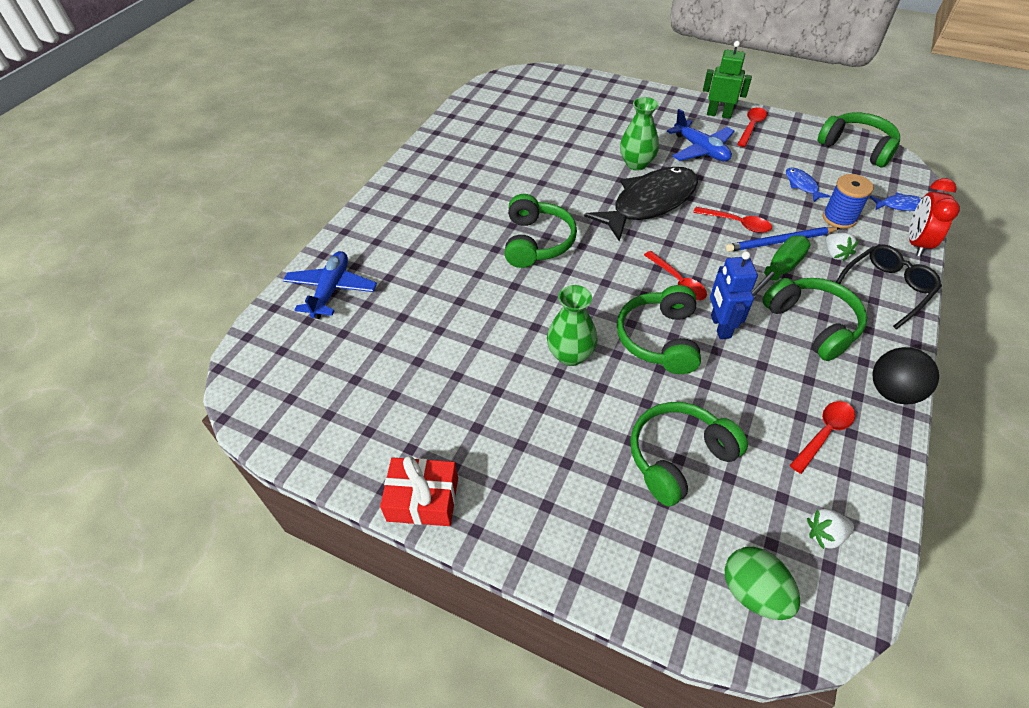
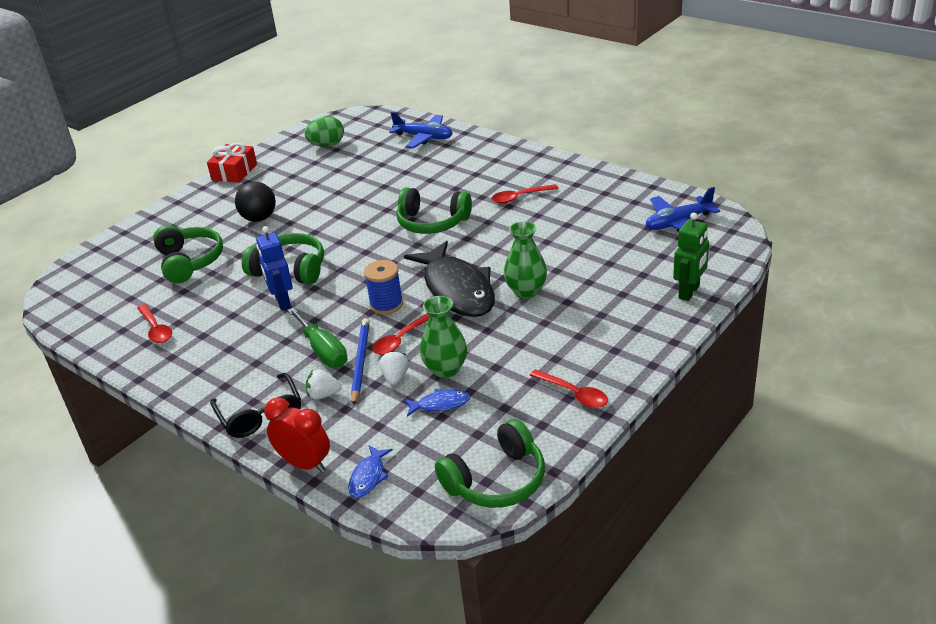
camera: 105 degrees right, 15 degrees down
(570, 355) = (302, 228): green vase -> green vase (445, 369)
(677, 282) = (344, 288): red spoon -> red spoon (520, 197)
(701, 150) = (537, 341): blue plane -> blue plane (678, 223)
(719, 114) = (610, 372): green robot -> green robot (689, 292)
(720, 326) = (282, 301): blue robot -> blue robot turned 120 degrees counterclockwise
(753, 592) = (90, 273): green egg -> green egg (327, 145)
(812, 324) = (252, 353): green headphones -> none
(825, 534) = (94, 309): white strawberry -> white strawberry (395, 377)
(839, 218) = (373, 416): blue spool -> blue spool (386, 304)
(892, 392) = (160, 376): black ball -> black ball (259, 218)

